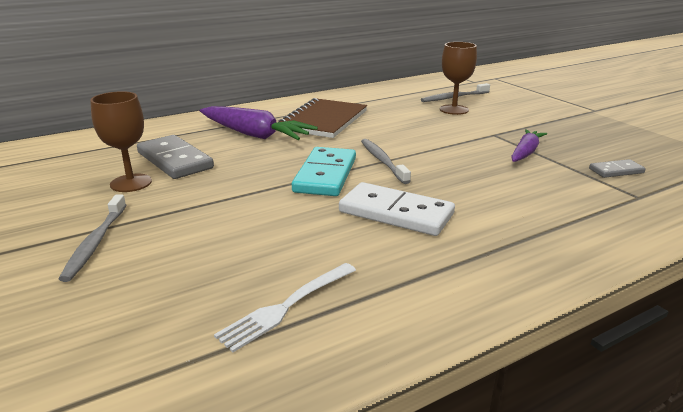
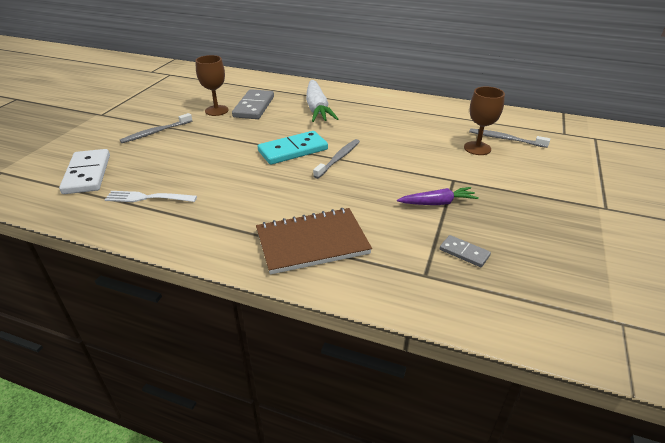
camera: 50 degrees right, 10 degrees up
(254, 135) = (317, 109): purple carrot -> white carrot
(323, 120) = (372, 116): brown notebook -> brown notebook (312, 242)
(395, 213) = (272, 189): white domino -> white domino (87, 174)

